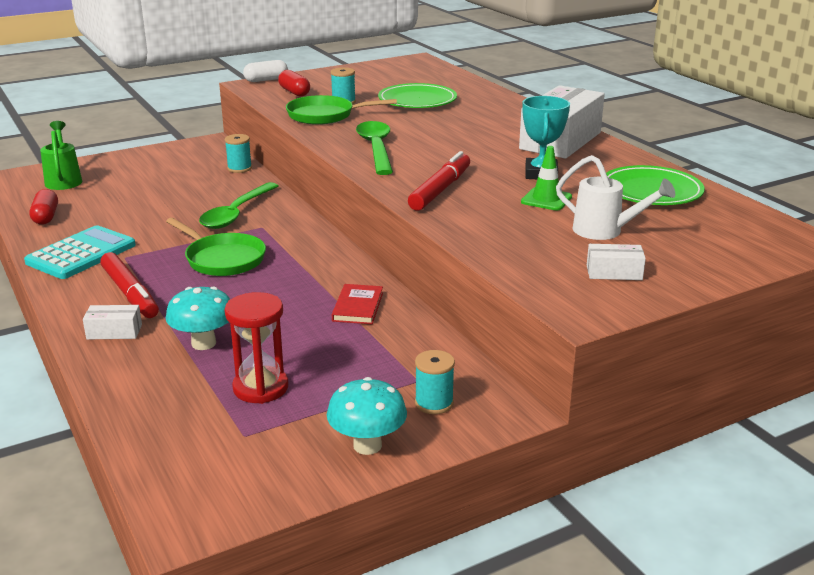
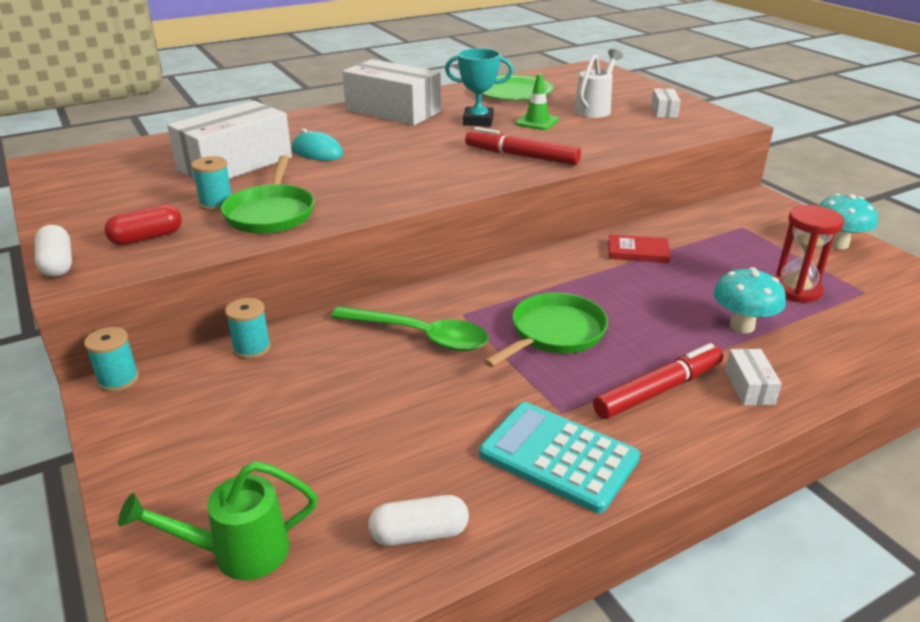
camera: 90 degrees left, 5 degrees up
(46, 217) = (419, 534): red capsule -> white capsule
(376, 148) = (403, 183): green spoon -> none
(417, 101) = (235, 164): green plate -> white box
(434, 403) = (768, 221): turquoise spool -> turquoise spool (118, 380)
(444, 121) = (317, 152): none -> turquoise mouse

